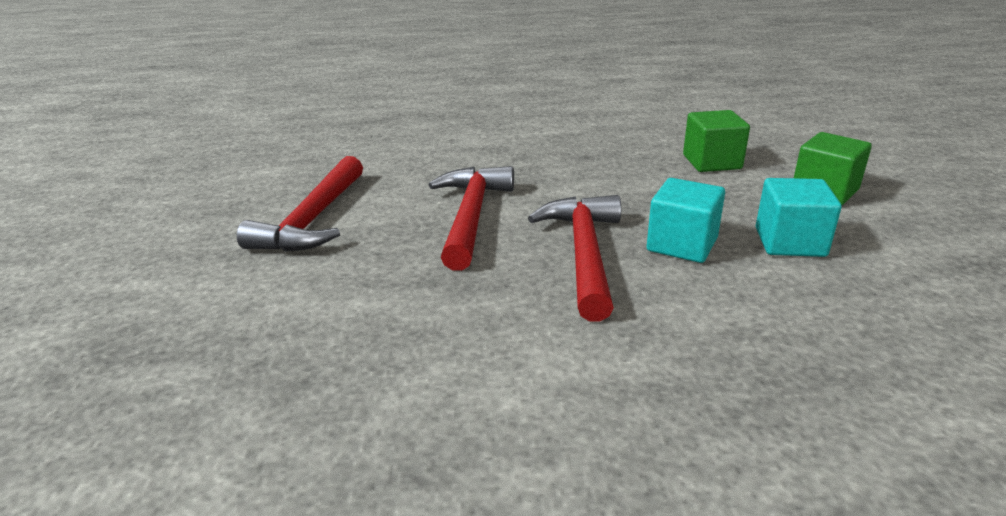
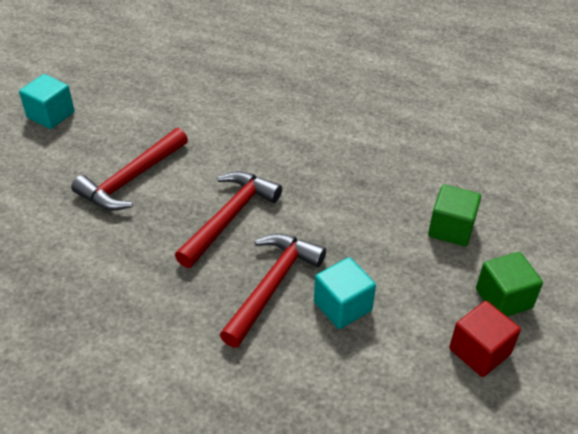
camera: 25 degrees right, 15 degrees up
(790, 242) = (418, 337): turquoise cube -> turquoise cube (51, 115)
(860, 233) = (479, 351): none -> red cube

